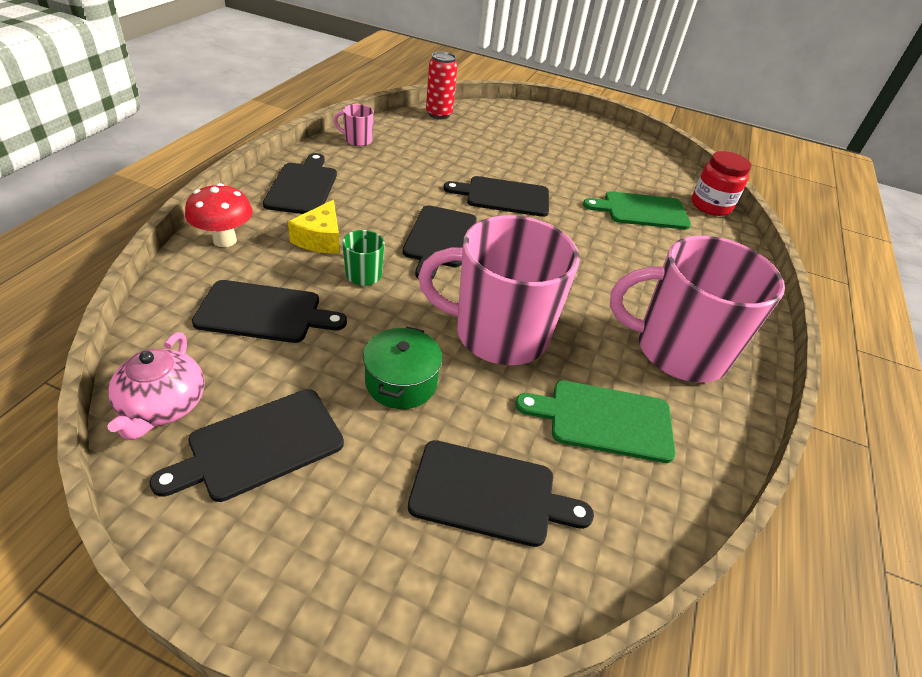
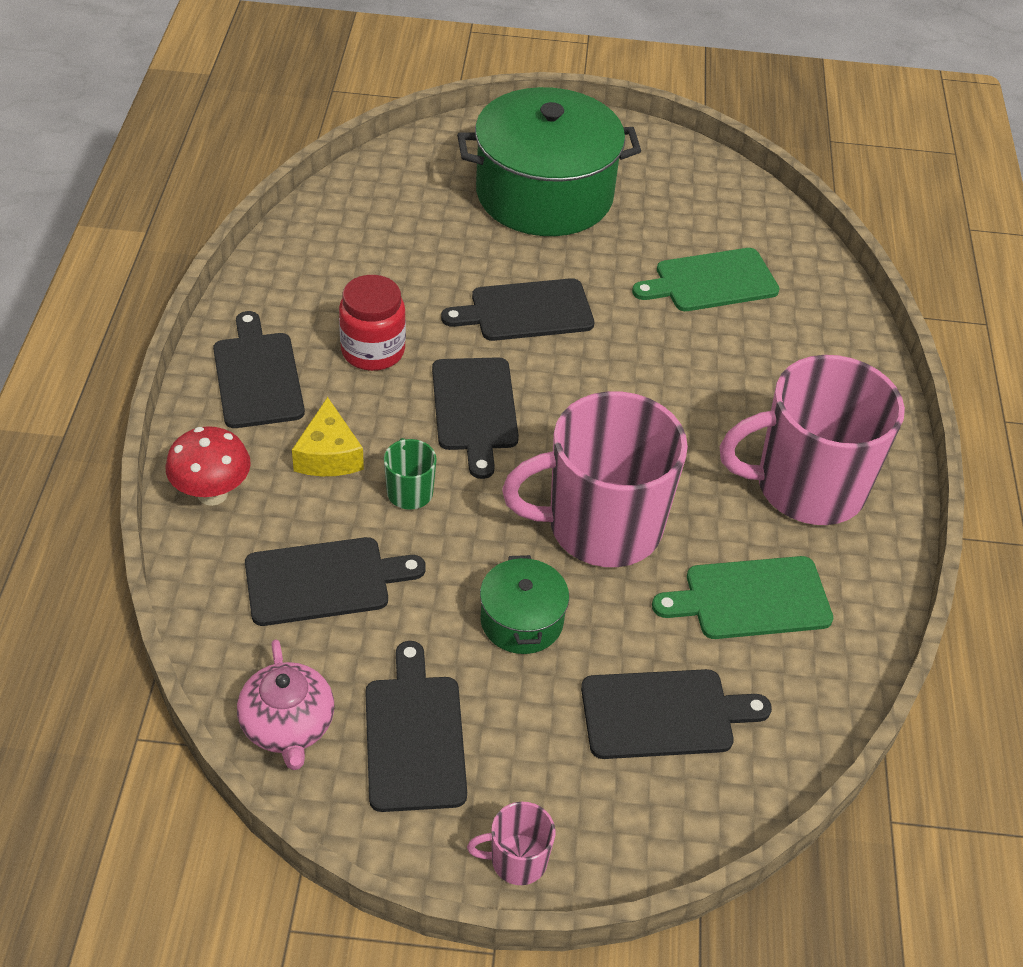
camera: 15 degrees left, 5 degrees up
(260, 445) = (414, 736): black cutting board -> black cutting board turned 135 degrees clockwise
(357, 140) = (283, 266): pink mug -> pink mug (517, 860)
(439, 114) = (371, 177): red can -> none
(544, 145) = (544, 194): none -> green pot
(710, 206) = (797, 244): red jar -> red jar (373, 351)

